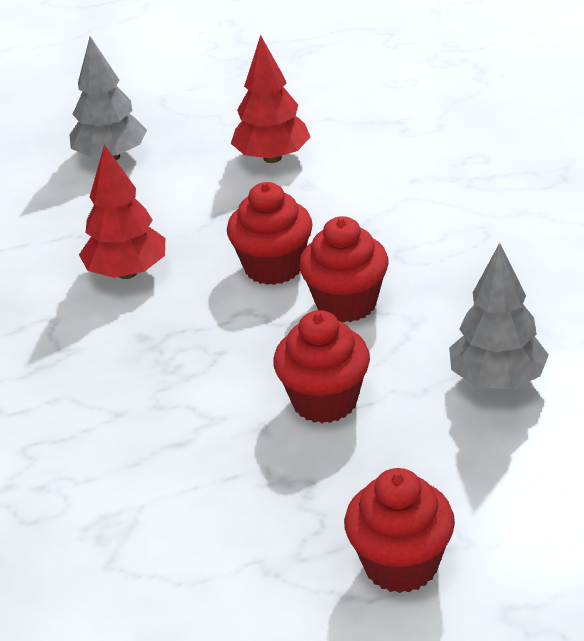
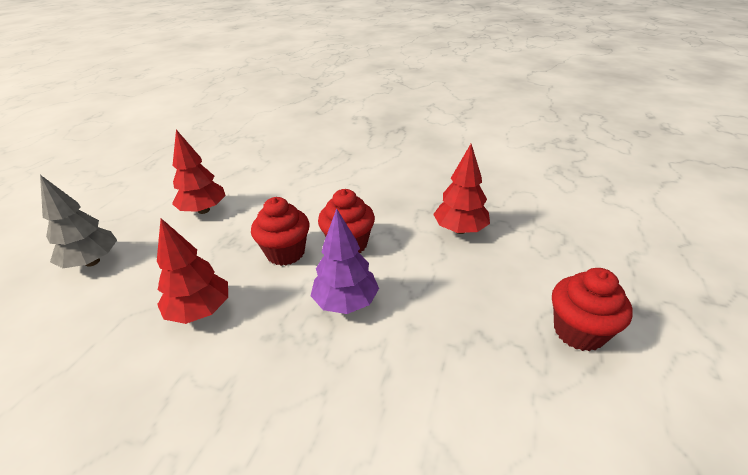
camera: 55 degrees left, 0 degrees up
(246, 359) = (346, 302): none -> purple tree
(324, 401) = (416, 291): red cupcake -> none
(497, 380) = (460, 230): grey tree -> red tree

